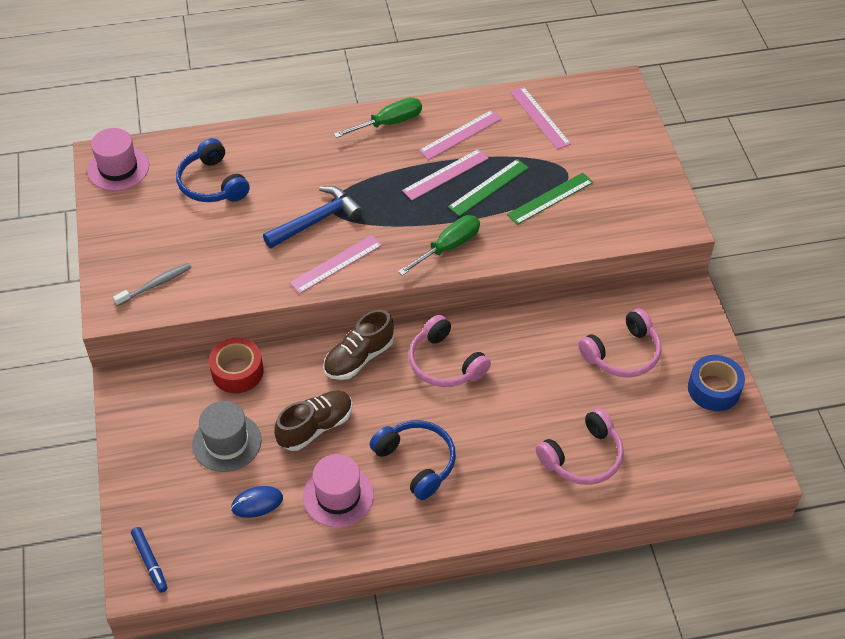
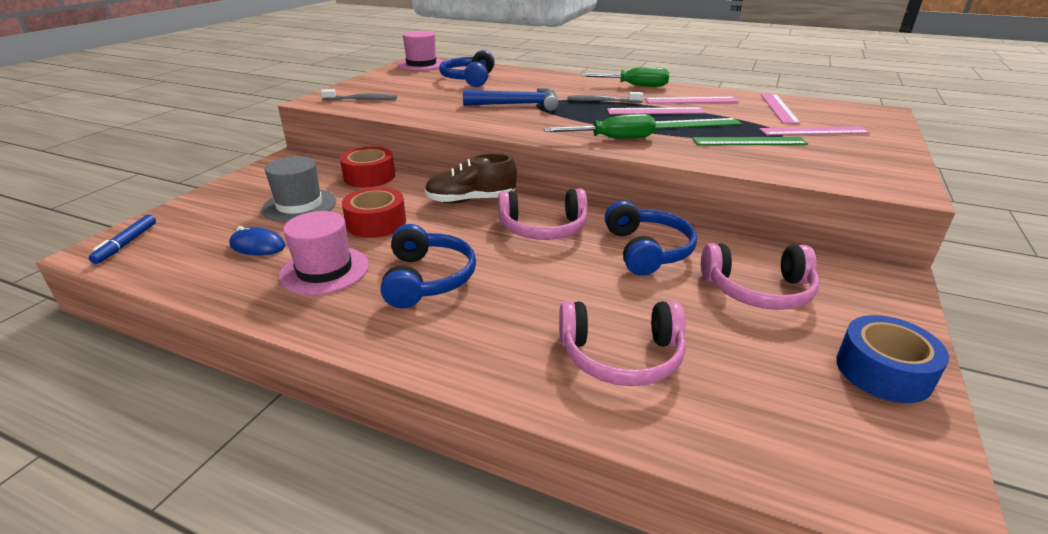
camera: 35 degrees right, 20 degrees down
(315, 427) = (376, 223): brown shoe -> red tape
(336, 264) = (502, 122): pink ruler -> pink ruler (814, 131)
(385, 174) = (602, 101): none -> grey toothbrush
(445, 363) = (543, 228): pink headphones -> pink headphones turned 90 degrees counterclockwise
(533, 349) = (647, 250): none -> blue headphones

